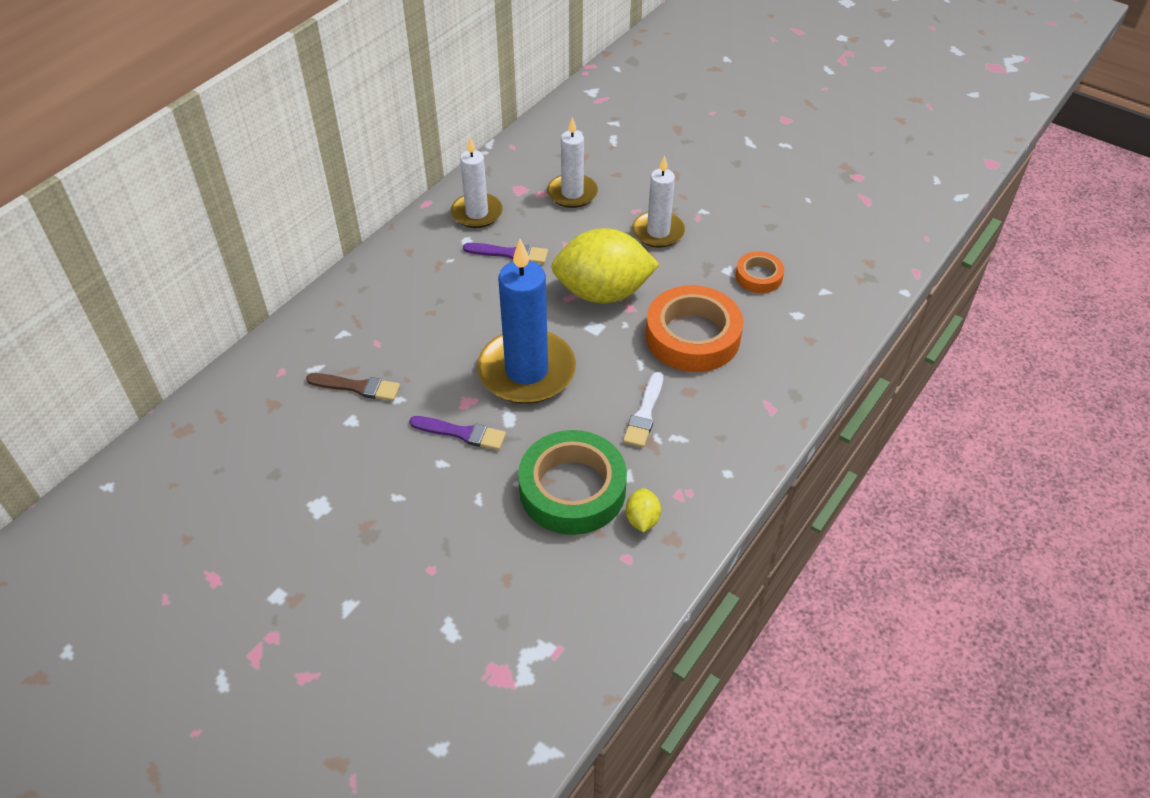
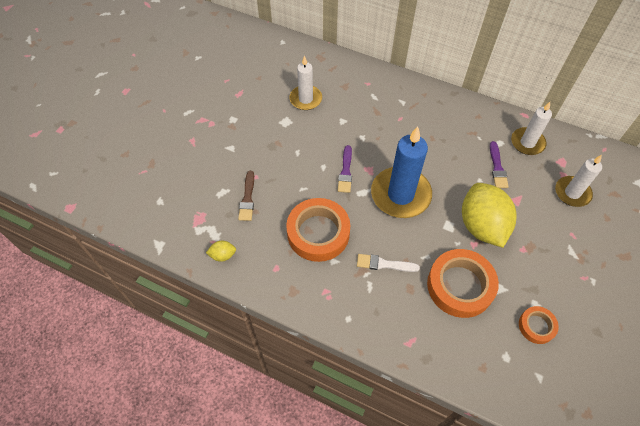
camera: 80 degrees right, 10 degrees up
(357, 387) = (365, 118): brown brush -> brown brush (247, 199)
(572, 489) = (318, 233): green tape -> orange tape
(642, 519) = (304, 273): yellow lemon -> yellow lemon (223, 255)
(658, 232) = (556, 252): white candle -> white candle (305, 99)

